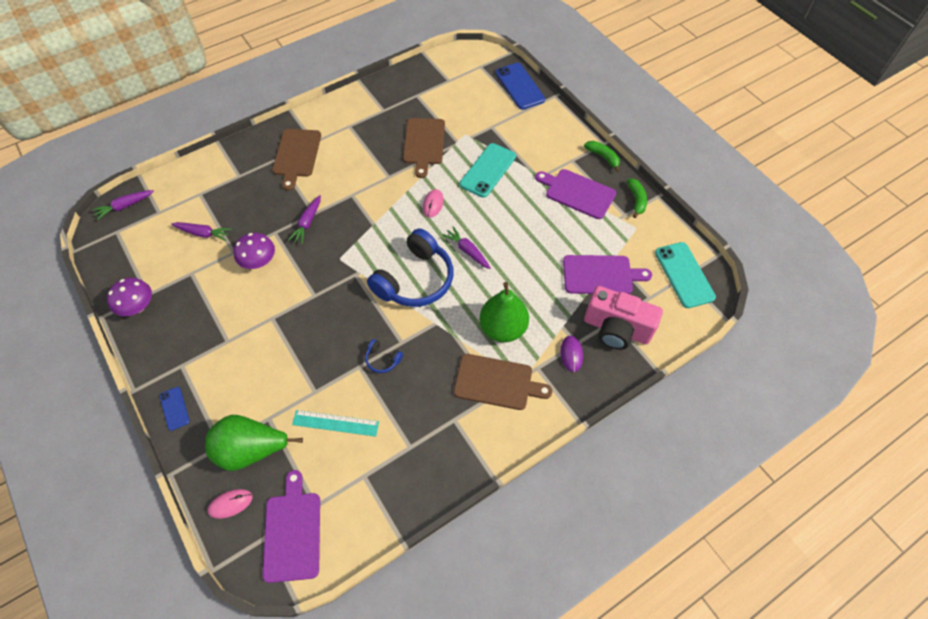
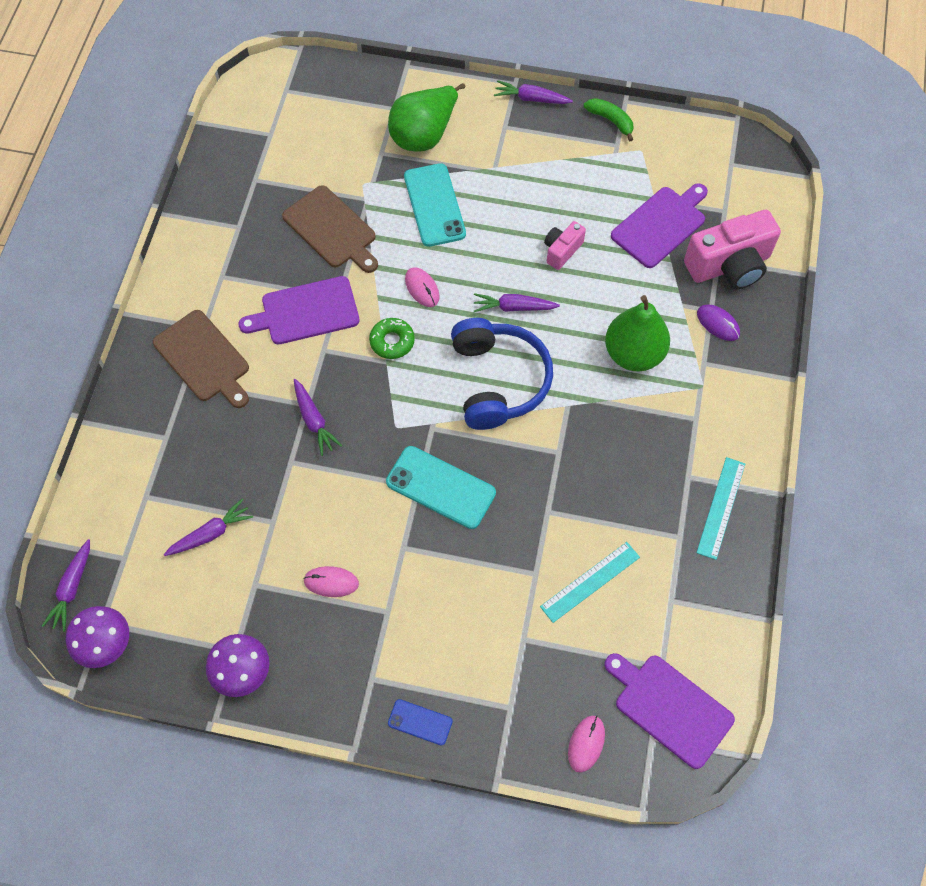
camera: 45 degrees left, 5 degrees up
(222, 303) = (331, 582): none -> pink mouse
(251, 450) = (544, 681): green pear -> green pear (424, 135)
(259, 261) = (313, 506): purple mushroom -> purple mushroom (105, 643)
(382, 359) = (561, 484): blue headphones -> none
(387, 217) = (392, 341): none -> green donut
(452, 454) = (721, 507): none -> turquoise ruler
(497, 382) = (685, 408): brown cutting board -> none
(519, 86) = (357, 82): blue phone -> none
(528, 244) = (562, 251): none -> pink camera
(577, 193) = (549, 158): purple cutting board -> purple cutting board (306, 312)
(603, 157) = (531, 99): green banana -> purple carrot
(684, 275) = (730, 163): turquoise phone -> turquoise phone (441, 487)

